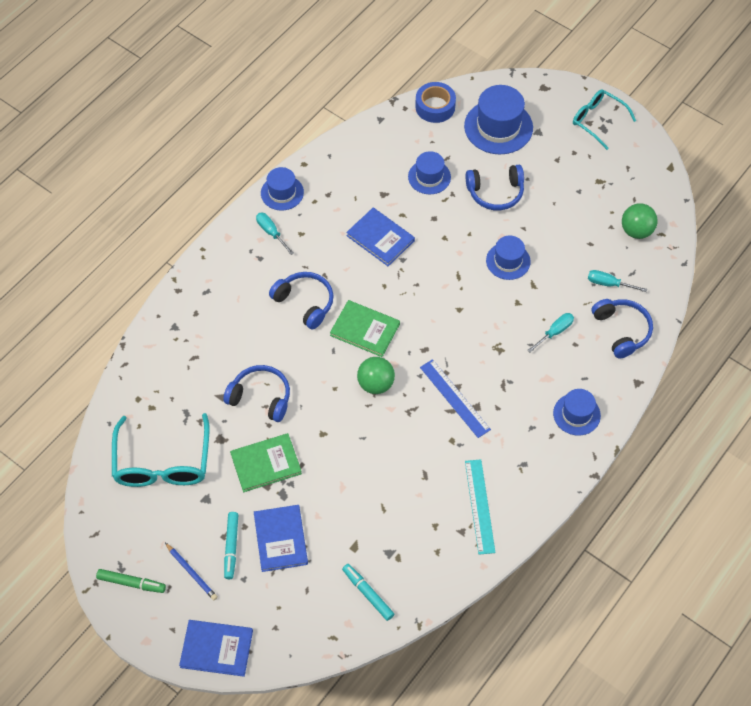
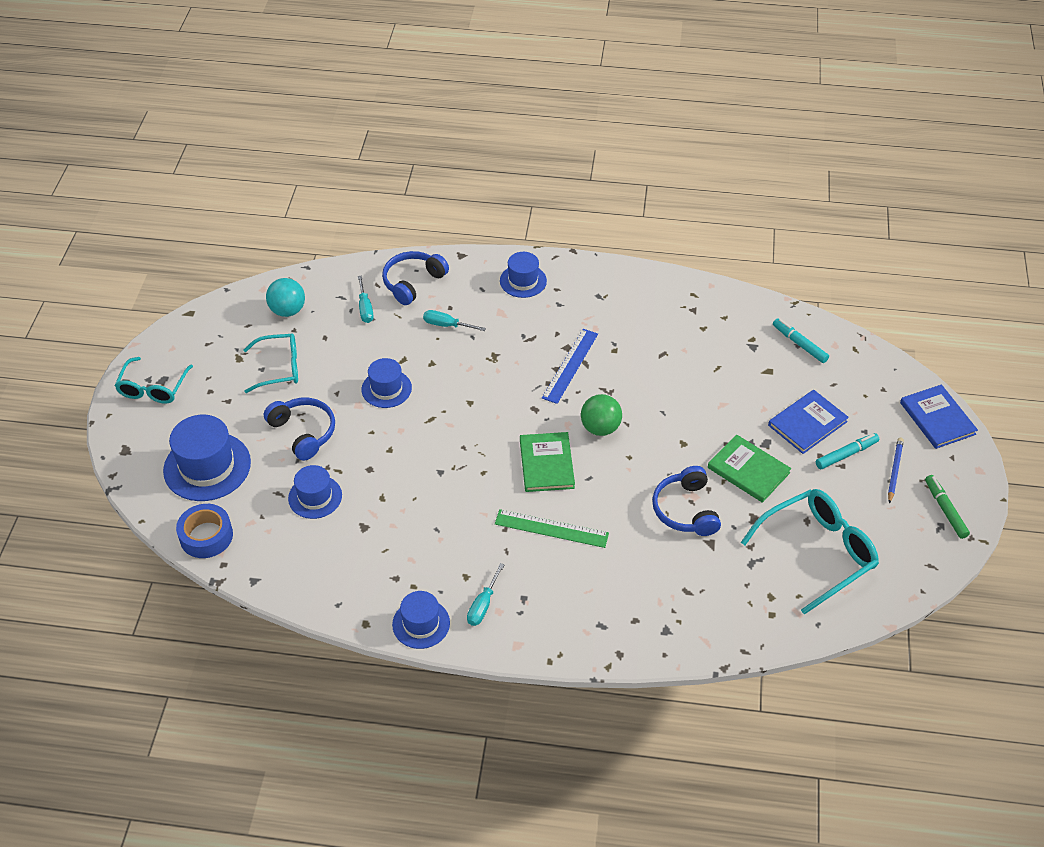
camera: 120 degrees left, 10 degrees down
(305, 303) = (551, 528): blue headphones -> green ruler
(368, 593) = (799, 344): turquoise marker -> turquoise marker turned 120 degrees clockwise
(380, 238) = (425, 502): blue book -> none
(479, 506) = (661, 308): turquoise ruler -> none
(573, 202) = (279, 368): none -> turquoise glasses
(636, 231) = (288, 310): green ball -> turquoise ball

